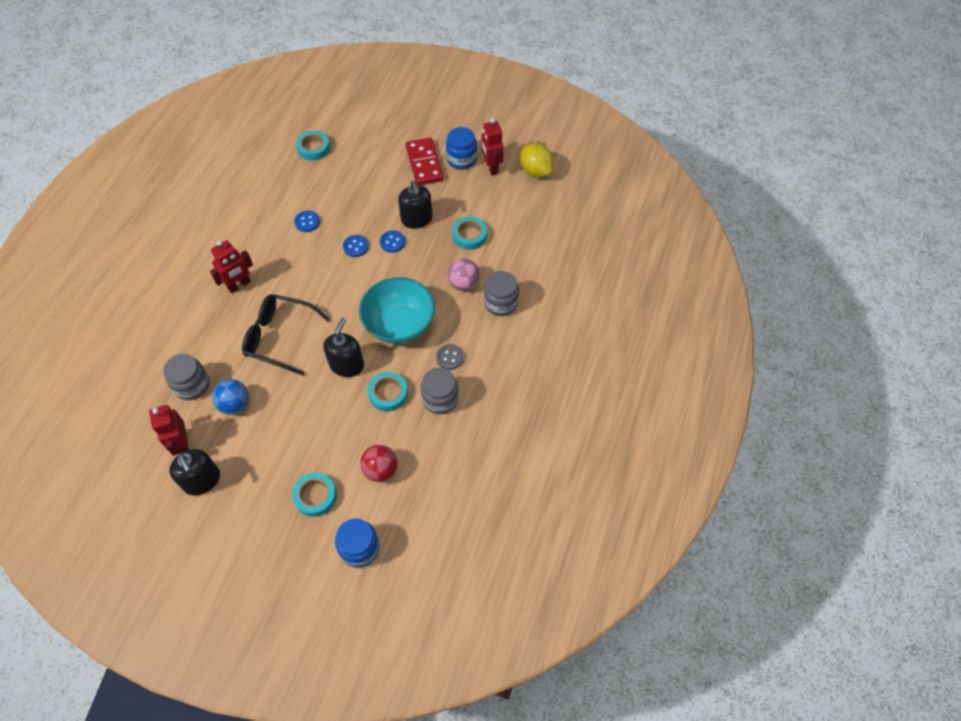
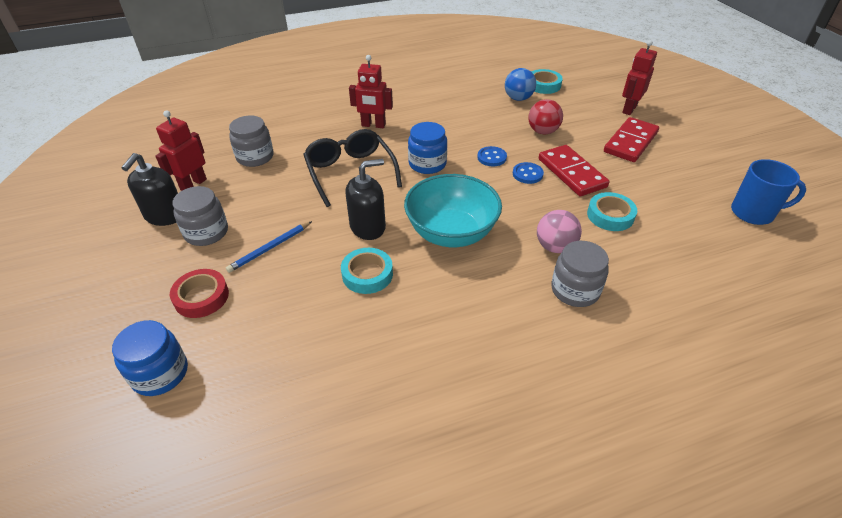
camera: 50 degrees right, 15 degrees down
(235, 404) = (258, 188): blue ball -> blue ball (518, 98)
(307, 222) = (476, 121): blue button -> none
(309, 433) = (270, 248): none -> blue pencil
(315, 496) = (201, 297): turquoise tape -> red tape
(381, 470) = (272, 327): red ball -> red ball (543, 131)
(416, 219) = (572, 173): black soap dispenser -> red domino
(440, 399) = (404, 319): grey jar -> grey jar (206, 232)
(450, 357) = (461, 293): grey button -> none
(461, 159) = (674, 159): blue jar -> blue jar (427, 164)
(491, 167) = (701, 182): red robot -> red robot (629, 109)
(535, 171) = (753, 213): yellow lemon -> blue mug

